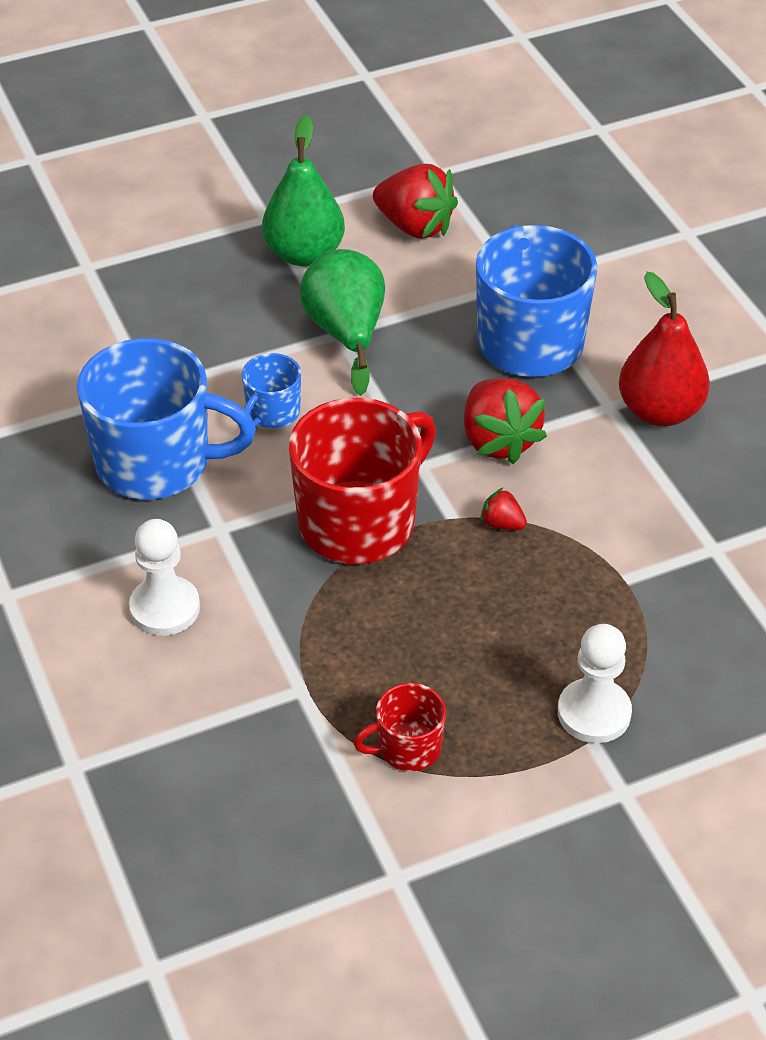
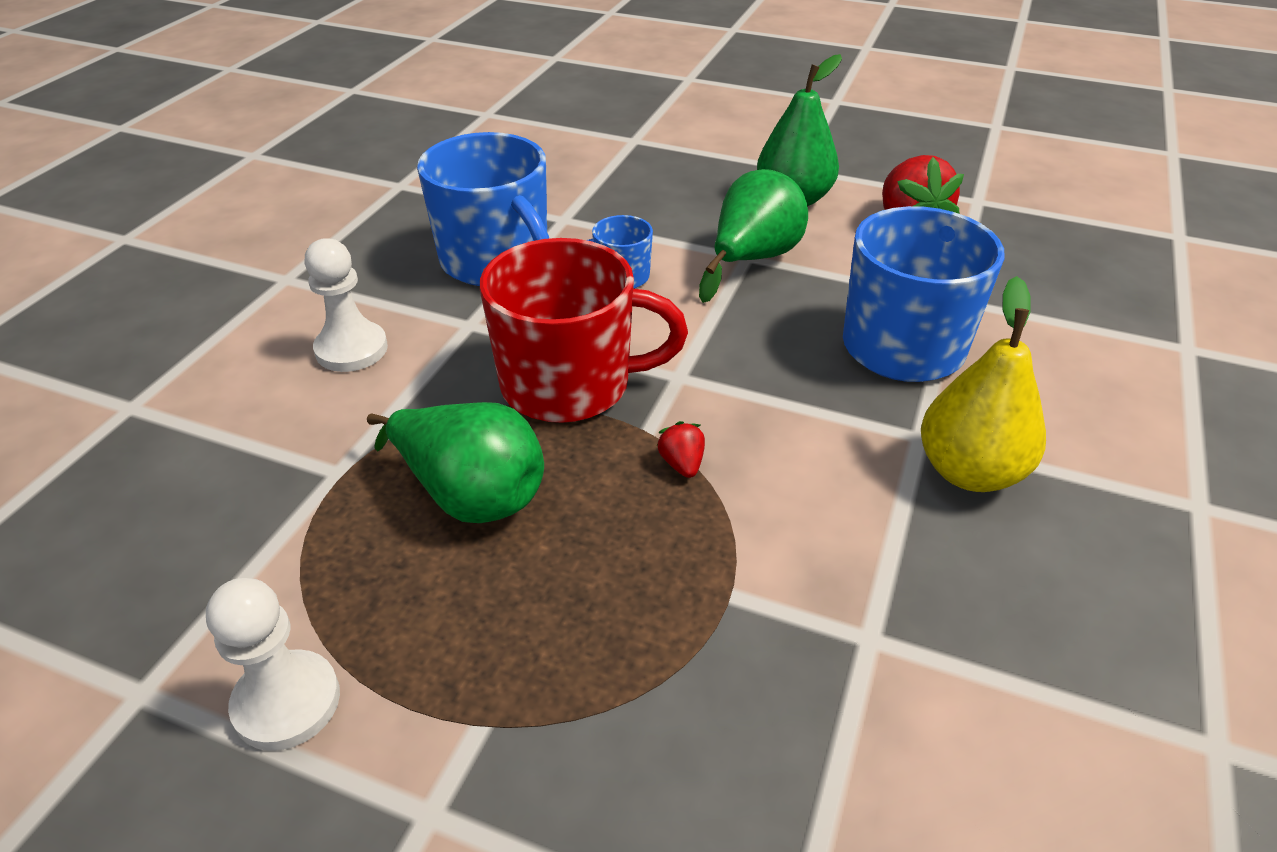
camera: 45 degrees right, 5 degrees down
(407, 637) = (470, 495): none -> green pear
(407, 748) = (328, 585): red mug -> none
(498, 441) = (772, 399): red strawberry -> none
(594, 713) = (520, 700): white pawn -> white pawn (287, 702)
(660, 411) = (969, 472): red pear -> yellow pear

